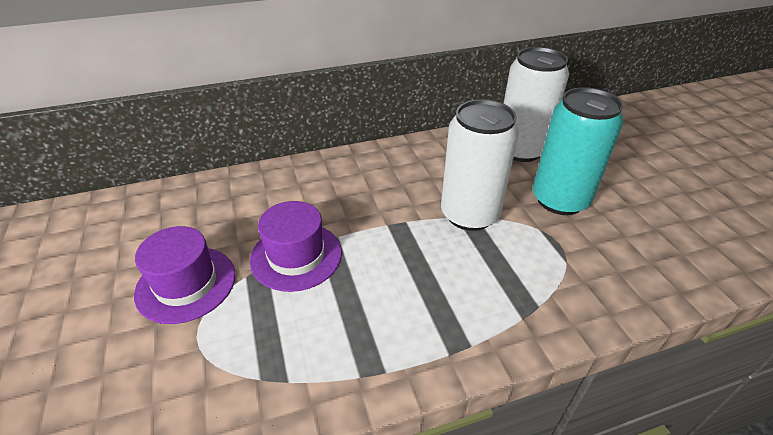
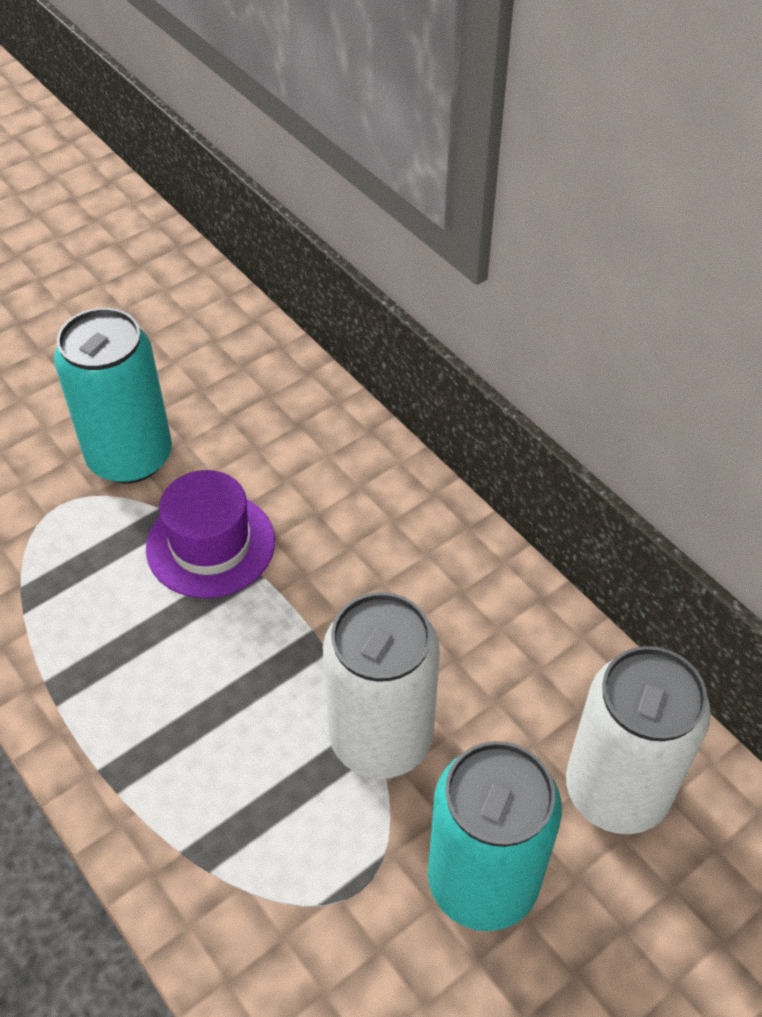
camera: 70 degrees right, 10 degrees up
(186, 284) = (130, 457): purple hat -> turquoise can

